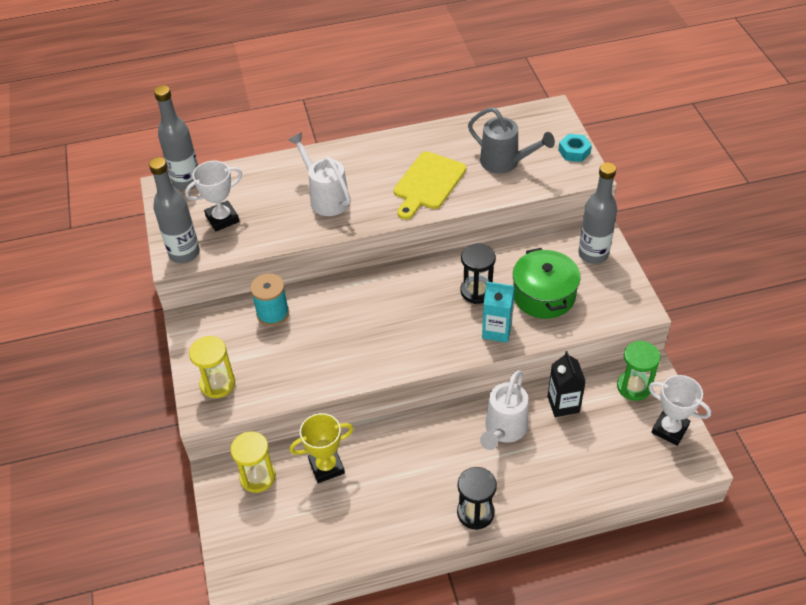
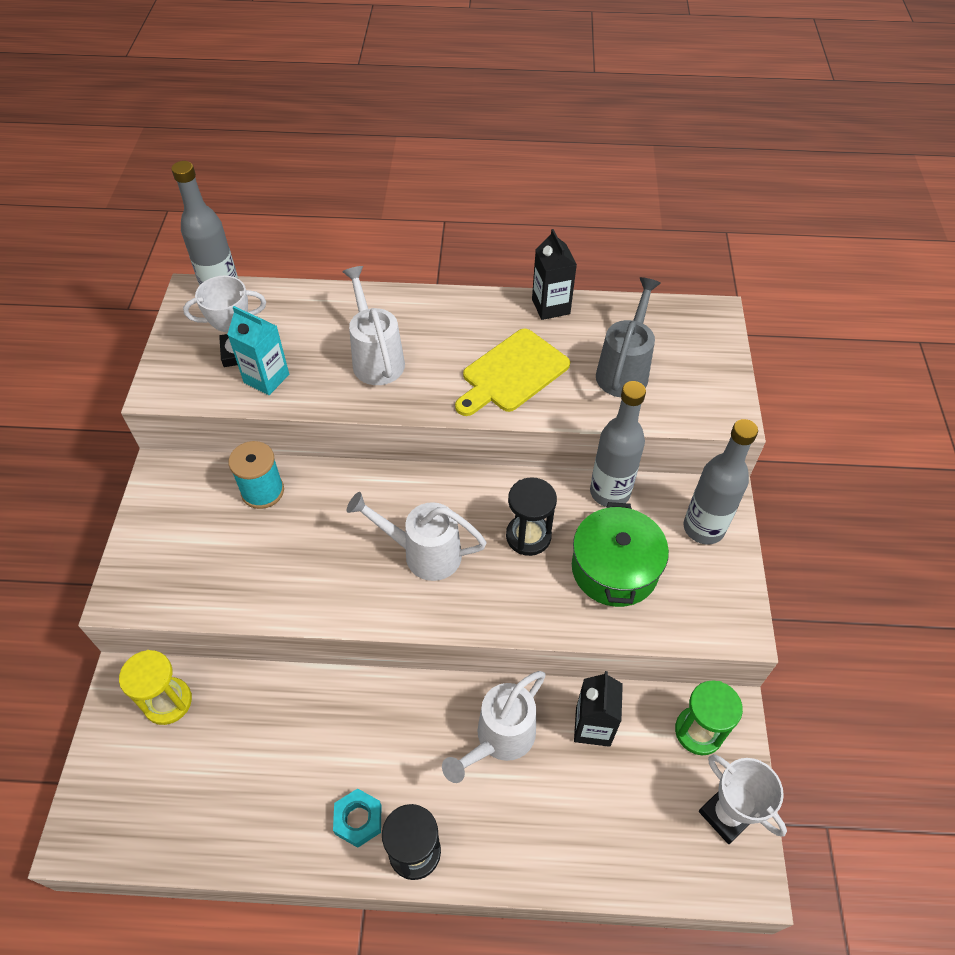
camera: 15 degrees right, 5 degrees up
(184, 253) = (173, 386): grey bottle -> grey bottle (610, 492)
(217, 384) = (154, 568): yellow hourglass -> none
(326, 467) = (255, 716): yellow trophy -> none
(409, 321) = (424, 553): none -> white watering can
(435, 133) = (550, 306): none -> black carton
(497, 330) = (532, 602): turquoise carton -> turquoise carton (266, 378)
(505, 162) = (624, 370): grey watering can -> grey watering can turned 120 degrees counterclockwise
(574, 151) = (723, 379): turquoise nut -> turquoise nut (358, 819)

